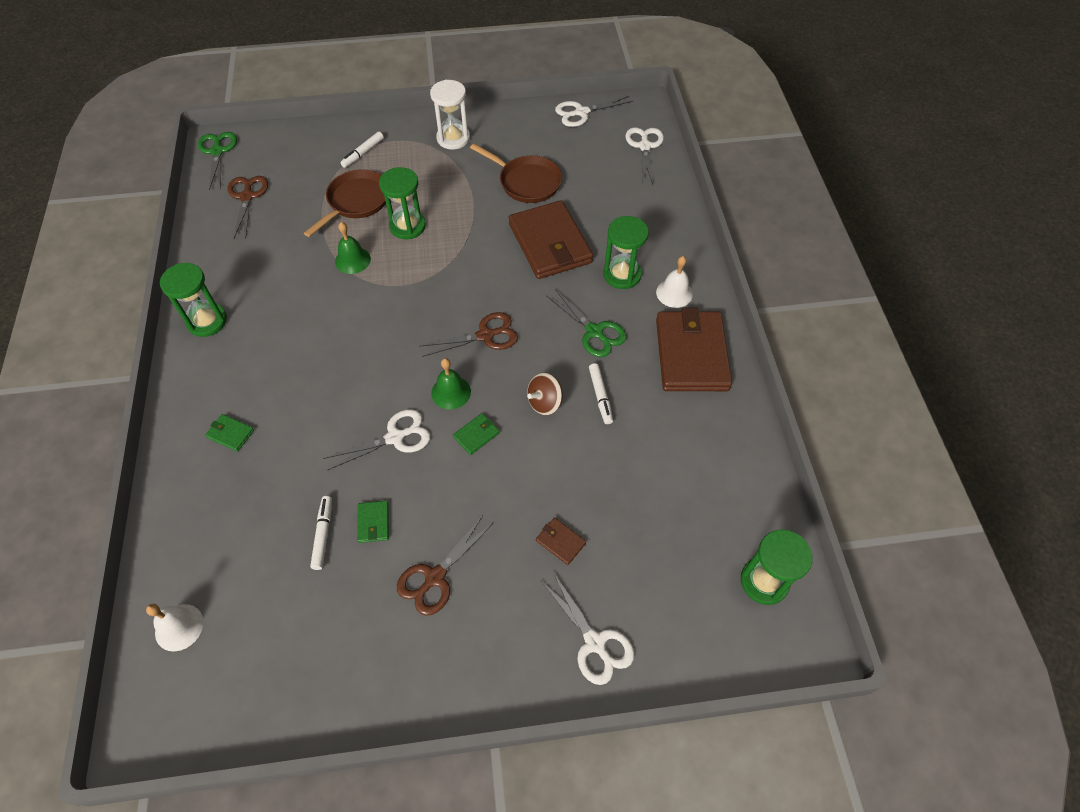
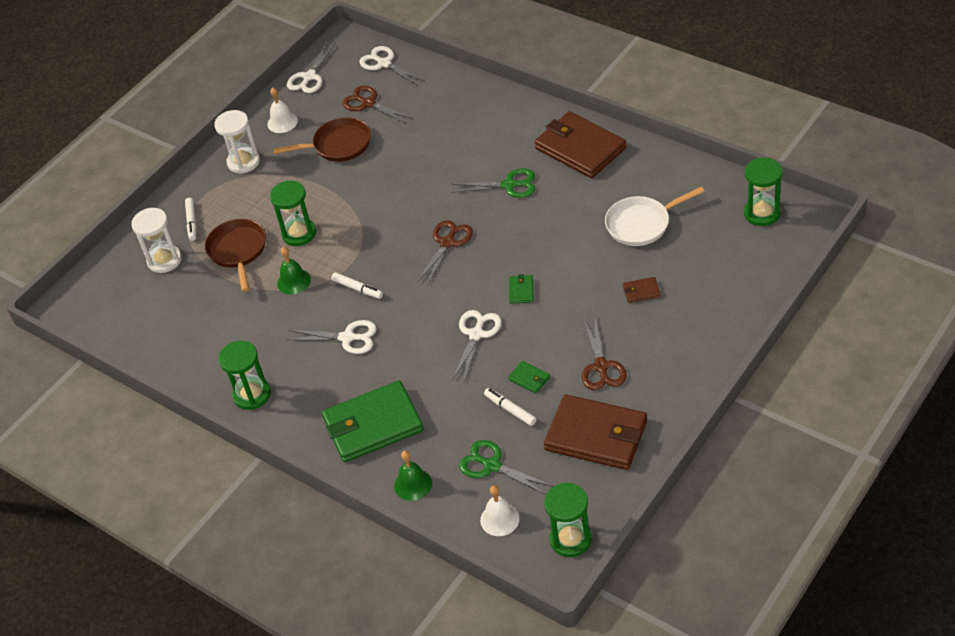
camera: 40 degrees left, 10 degrees down
(217, 151) = (75, 311): green scissors -> green scissors (492, 465)
(230, 434) = (373, 425): green wallet -> green wallet, size x2.48
(247, 197) = (150, 315): brown scissors -> brown scissors (368, 103)
(310, 165) = (164, 260): none -> white hourglass
(451, 392) = (473, 286): green bell -> green bell (413, 484)
(545, 402) = (535, 242): brown spinning top -> none
(550, 243) = (409, 165): brown wallet -> brown wallet (596, 435)
(594, 642) = (720, 313): white scissors -> white scissors (347, 338)
(600, 396) = (561, 211): white marker -> white marker (357, 289)
(622, 275) = (480, 143): green hourglass -> green hourglass (570, 539)
(647, 477) = (642, 224): none -> white pan
(674, 293) = (525, 127): white bell -> white bell (282, 122)

